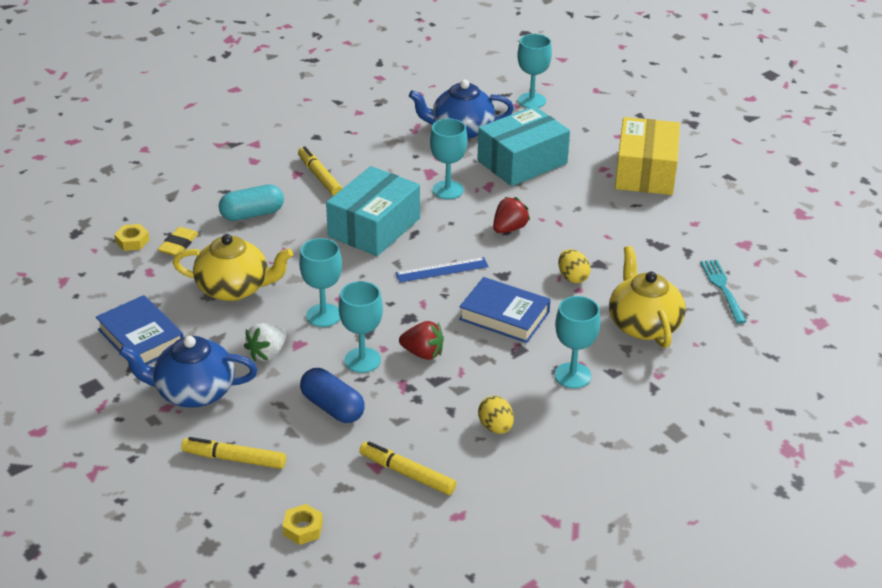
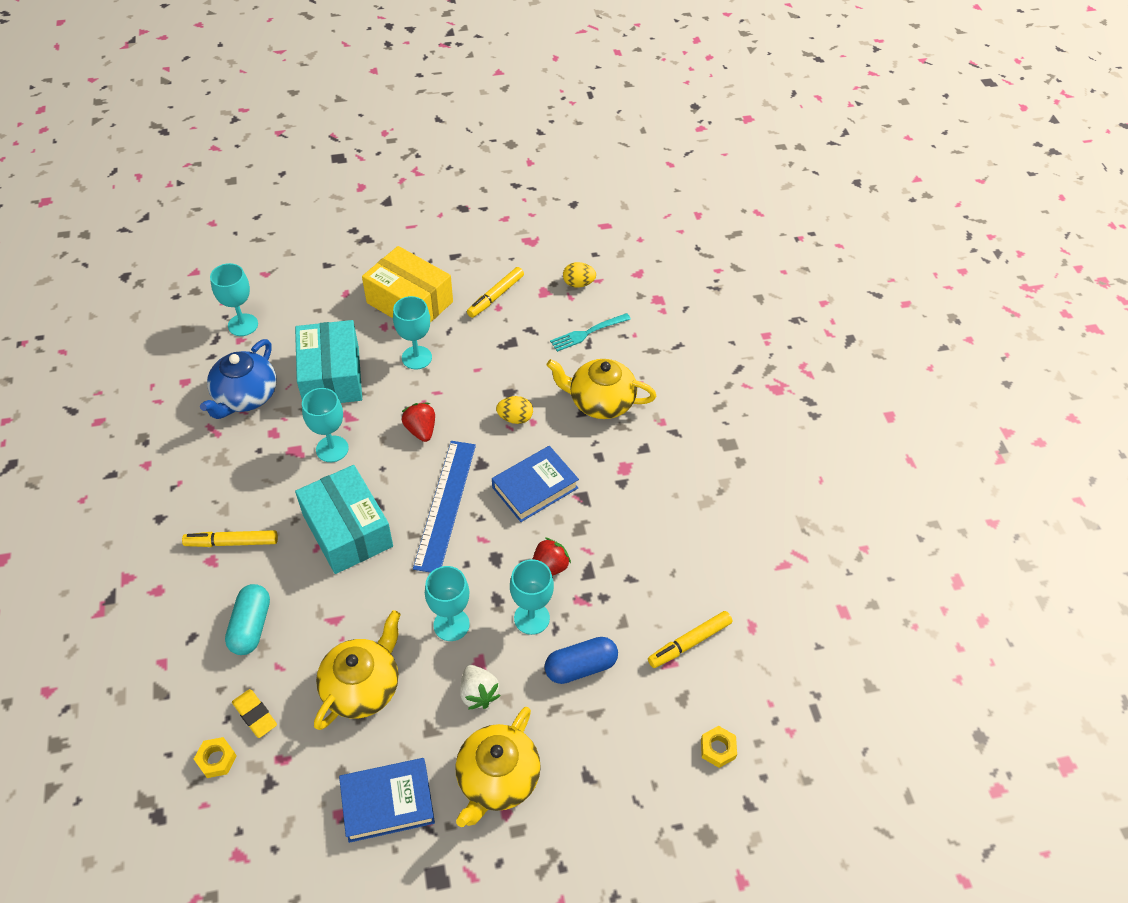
camera: 65 degrees left, 15 degrees up
(194, 392) = (497, 779): blue teapot -> yellow teapot
(234, 459) = (607, 774): yellow marker -> yellow marker (495, 296)
(442, 270) = (445, 505): blue ruler -> blue ruler, size x1.70
(495, 427) = (666, 556): yellow egg -> yellow egg (578, 284)
(572, 375) = (633, 476): turquoise goblet -> turquoise goblet (416, 357)
(722, 289) = (588, 333): turquoise fork -> turquoise fork turned 45 degrees counterclockwise

